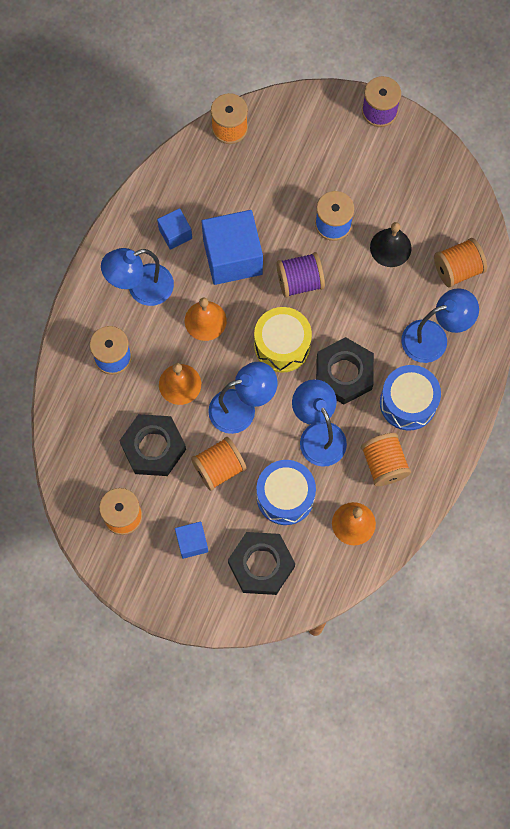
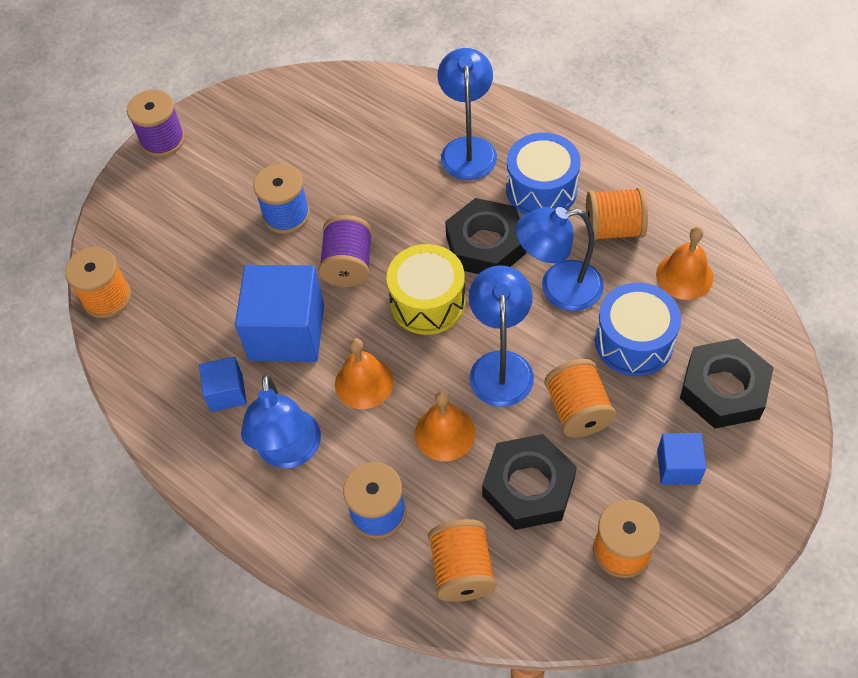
camera: 70 degrees left, 15 degrees down
(390, 247) = (339, 165): black bell -> none
(458, 269) = (391, 109): orange spool -> orange spool (462, 570)

